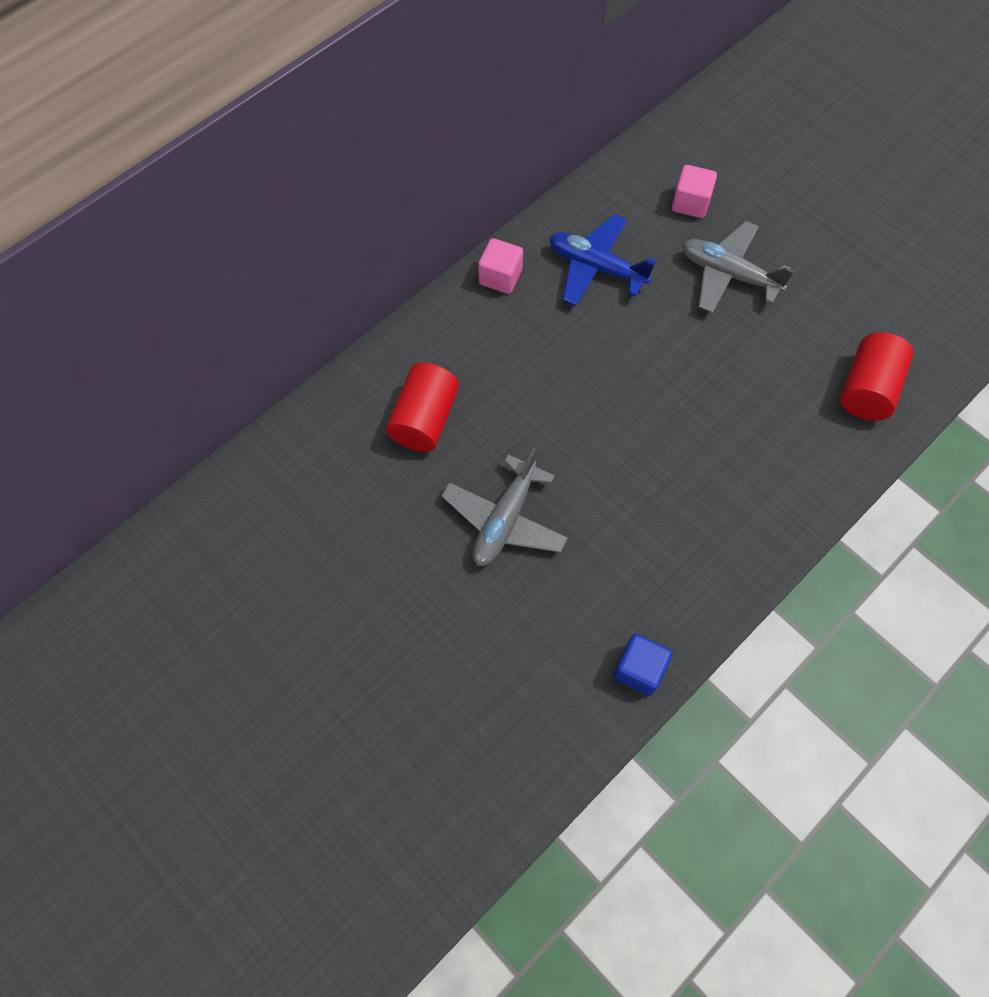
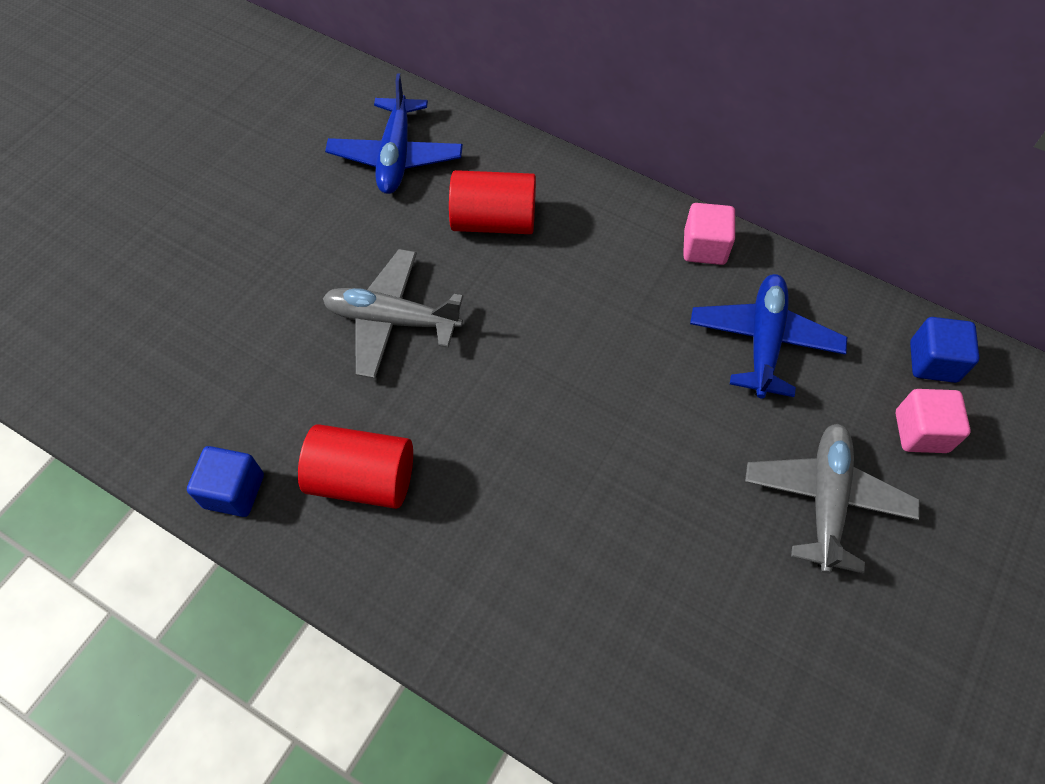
camera: 75 degrees right, 5 degrees down
(320, 483) = (396, 156): none -> blue plane
(639, 175) = (933, 362): none -> blue cube
(867, 389) = (709, 727): red cylinder -> red cylinder (363, 479)

